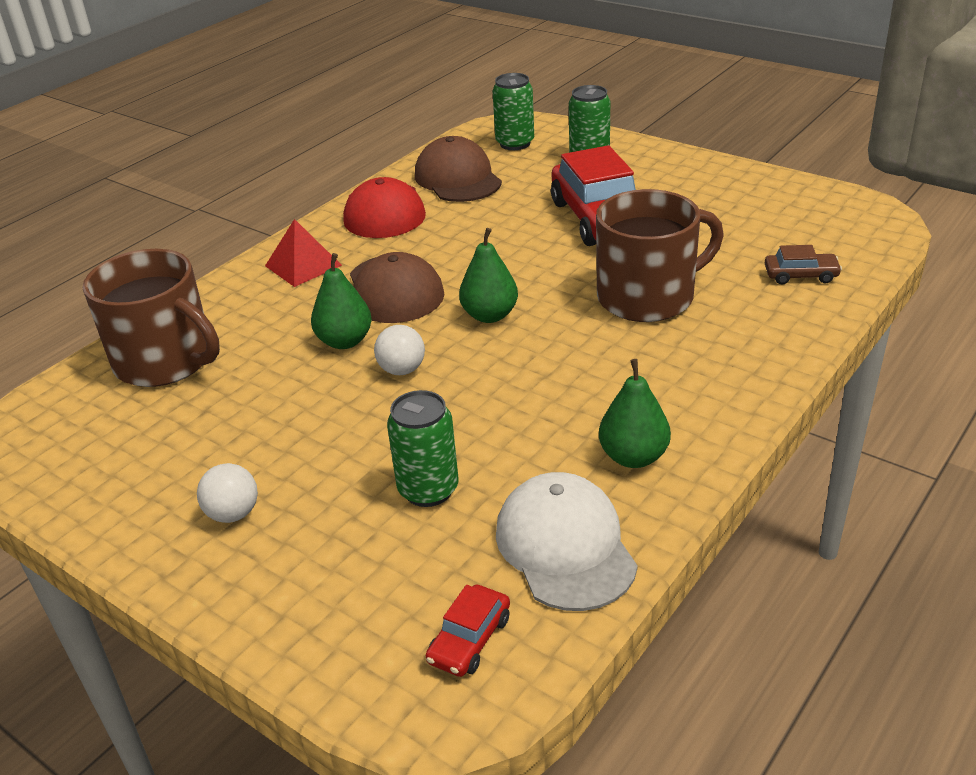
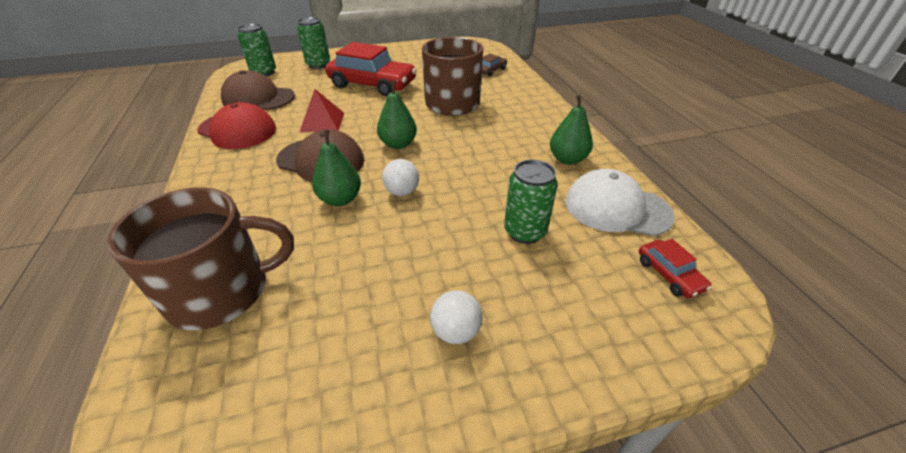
camera: 55 degrees left, 5 degrees up
(303, 265) = (231, 180): red pyramid -> red pyramid (322, 122)

